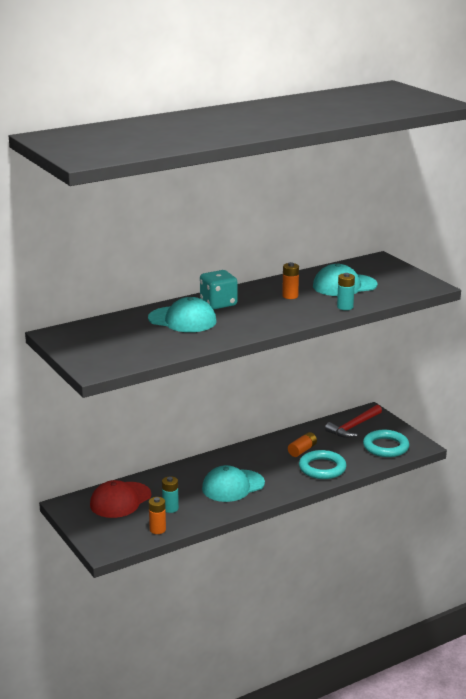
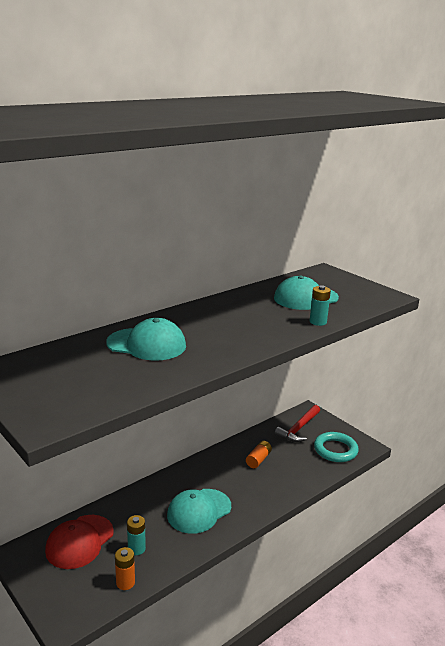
camera: 10 degrees left, 0 degrees up
(218, 303) = (182, 323): turquoise dice -> none
(290, 296) = (256, 311): orange battery -> none
(322, 468) = (283, 480): turquoise ring -> none

